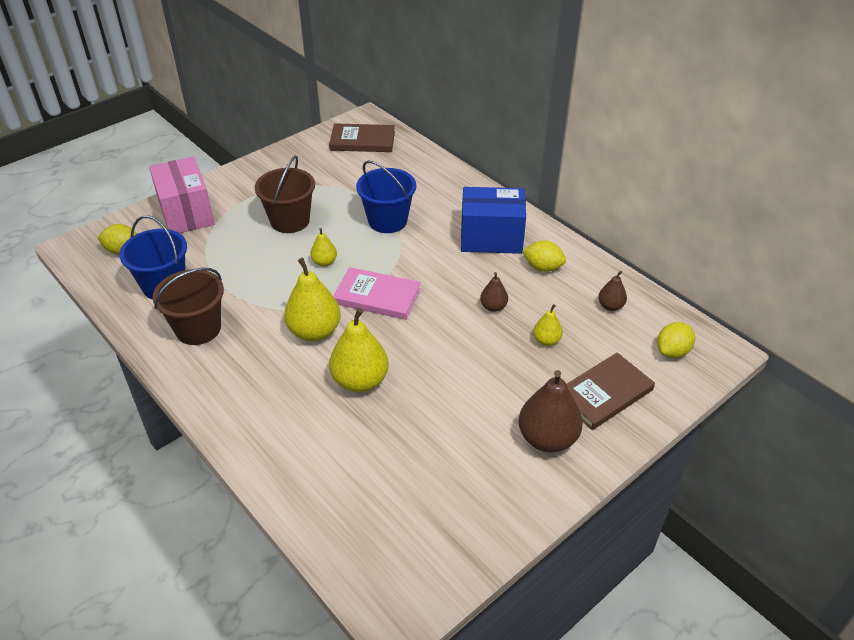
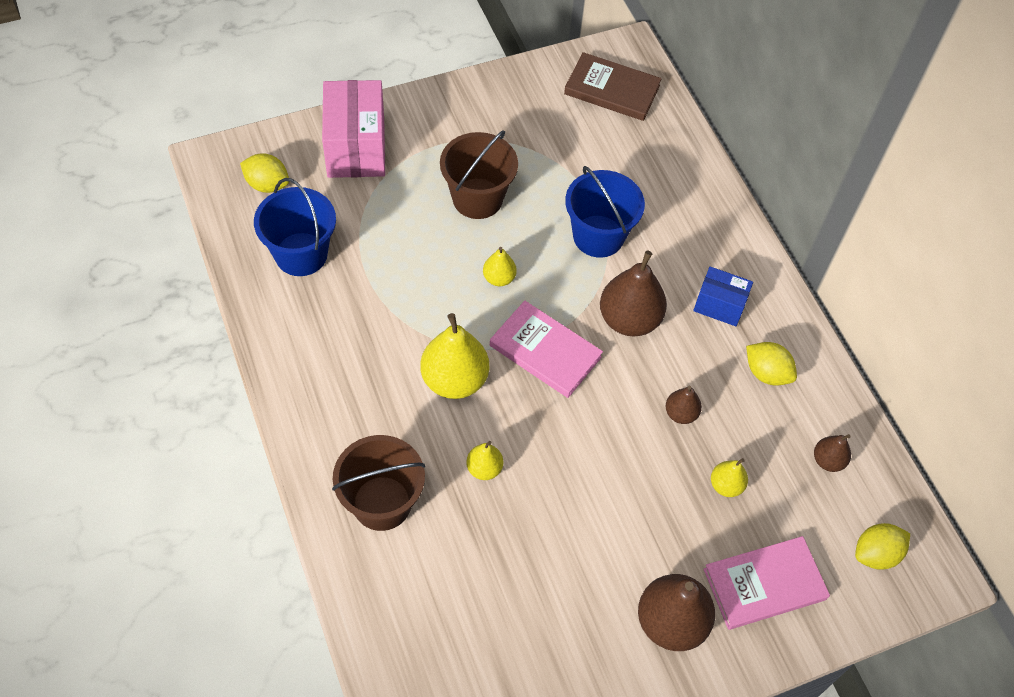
camera: 15 degrees right, 15 degrees up
(198, 329) = (323, 331): brown bucket -> brown bucket (382, 503)
(360, 381) = (484, 468): yellow pear -> yellow pear, size x0.52
(431, 262) = (629, 319): none -> brown pear
(491, 238) = (719, 305): blue box -> blue box, size x0.57
(604, 393) = (764, 584): brown book -> pink book

